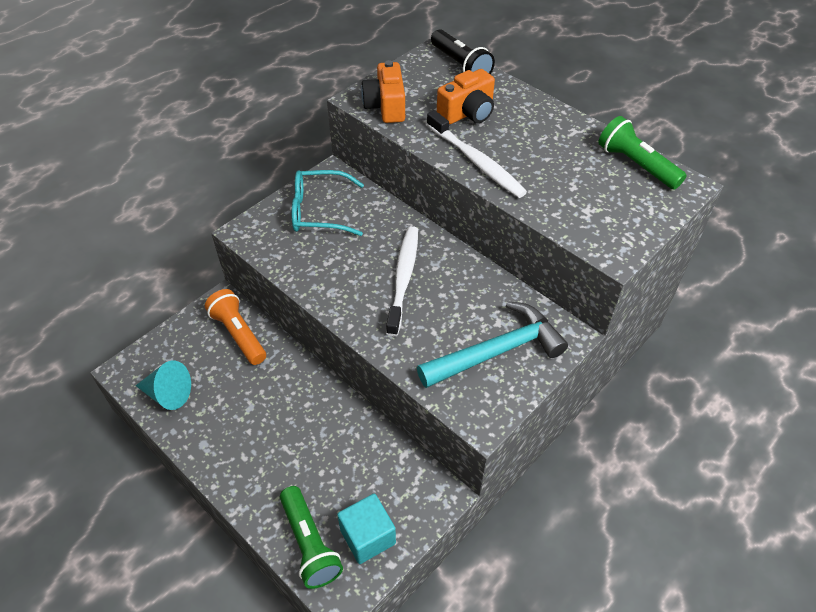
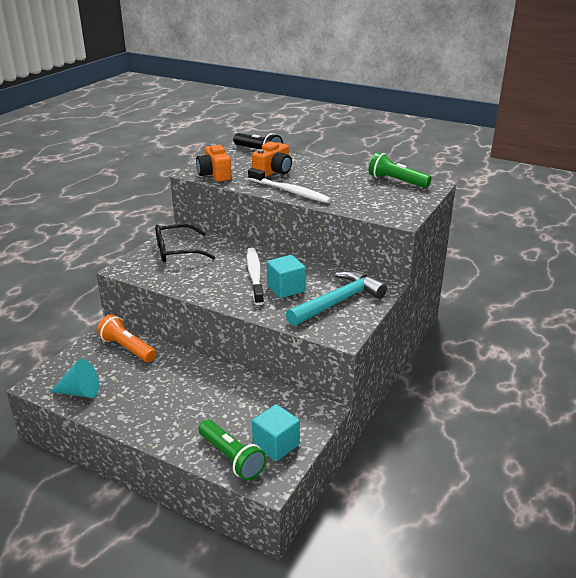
camera: 15 degrees left, 20 degrees down
(319, 211) = (177, 251): turquoise glasses -> black glasses
(436, 311) = (286, 288): none -> turquoise cube

